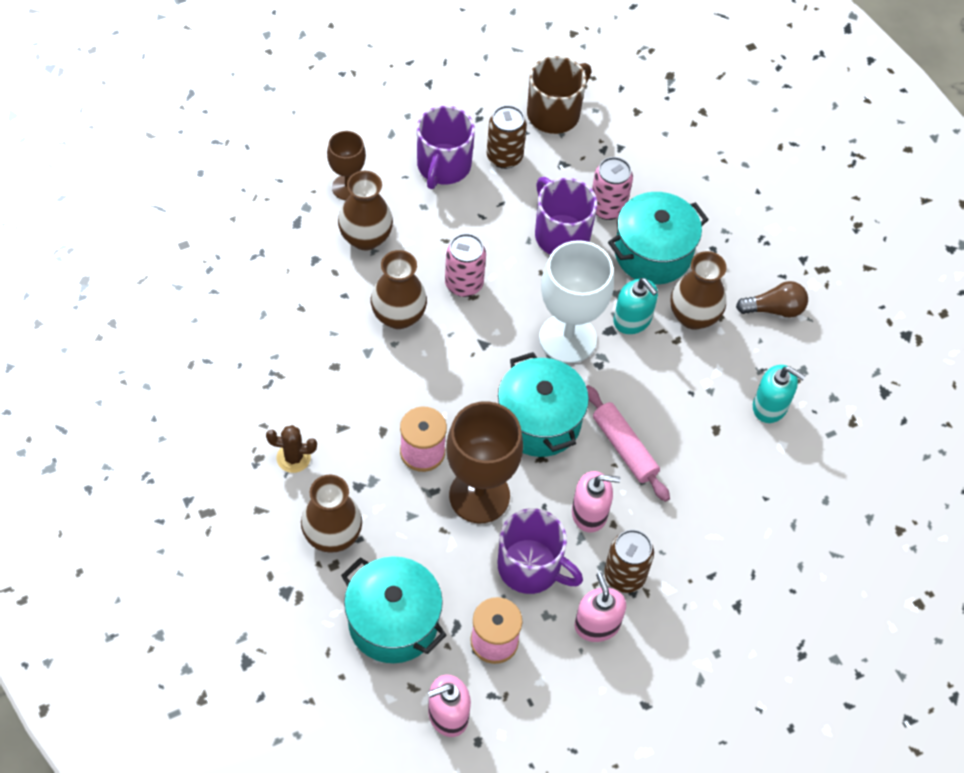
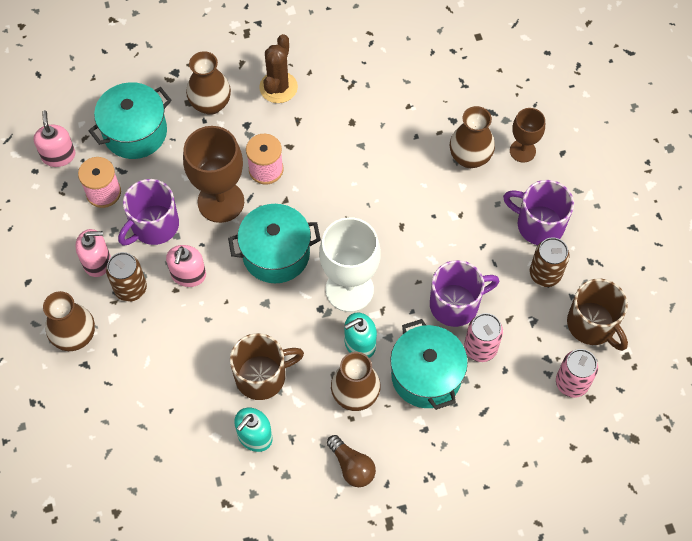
camera: 105 degrees right, 5 degrees up
(293, 458) = (278, 87): brown cactus -> brown cactus, size x1.52
(398, 316) = (390, 170): brown vase -> brown vase (75, 336)
(464, 284) = (415, 221): pink can -> pink can (571, 383)
(624, 448) = (239, 311): pink rolling pin -> none
(698, 410) = (262, 376): none -> brown mug
(774, 309) = (352, 466): brown light bulb -> brown light bulb turned 45 degrees counterclockwise

